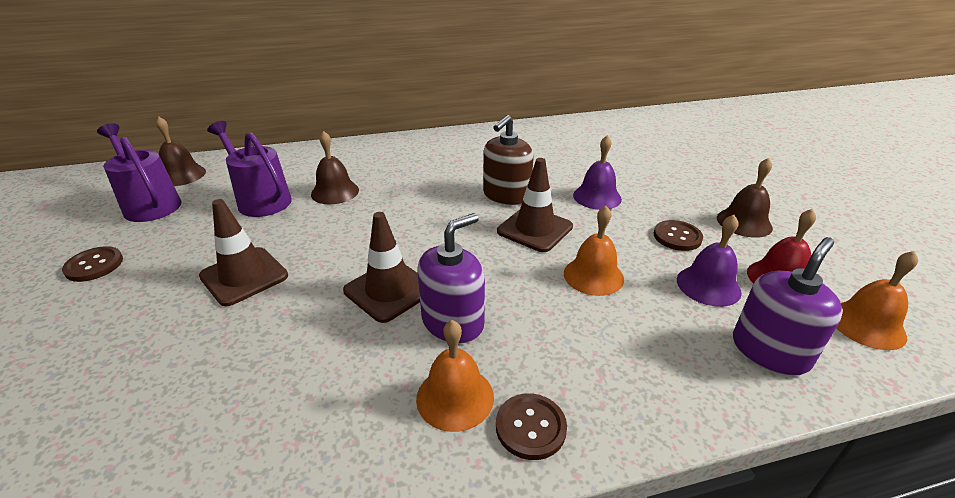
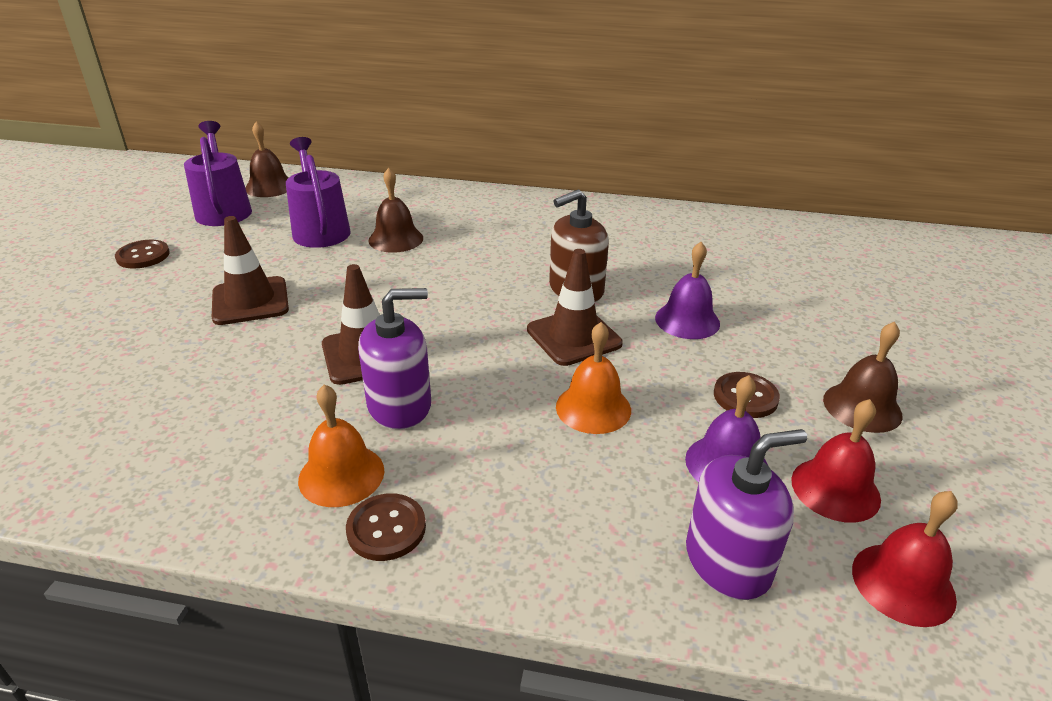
camera: 25 degrees right, 0 degrees up
(866, 325) = (903, 583): orange bell -> red bell

